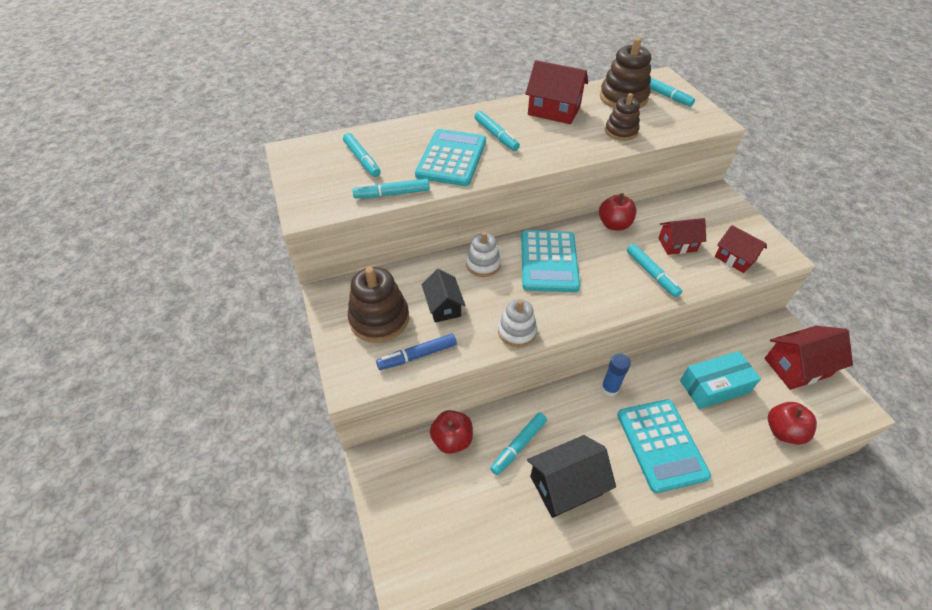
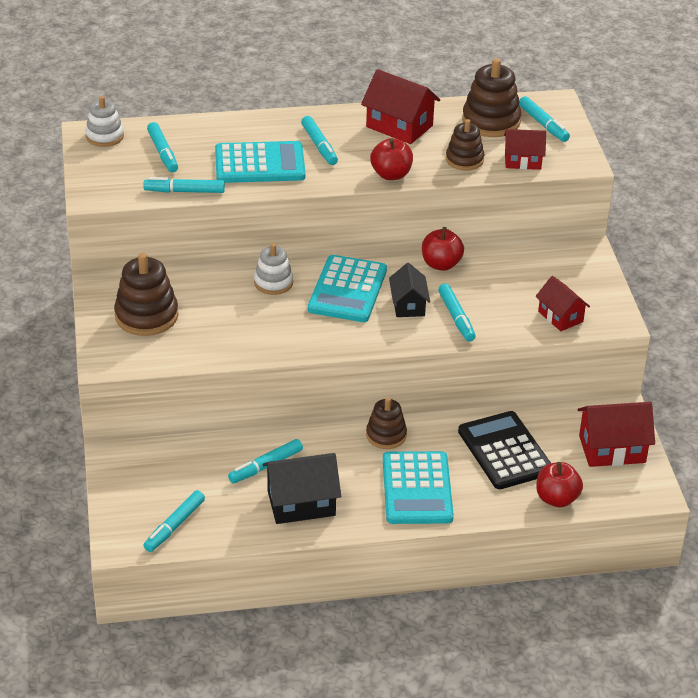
camera: 10 degrees right, 10 degrees down
(417, 355) = (176, 352): blue marker -> none
(443, 306) = (216, 315): black house -> black house (408, 305)
(451, 158) = (259, 164): turquoise calculator -> turquoise calculator turned 60 degrees clockwise
(452, 440) = (198, 451): red apple -> red apple (391, 175)
(455, 543) = (174, 526): none -> turquoise marker
(517, 331) = (284, 347): white stacking toy -> white stacking toy (105, 136)
(609, 388) = (386, 435): blue glue stick -> brown stacking toy
(677, 244) = (503, 294): red house -> red house (522, 161)
(714, 386) = (504, 451): turquoise box -> black calculator

